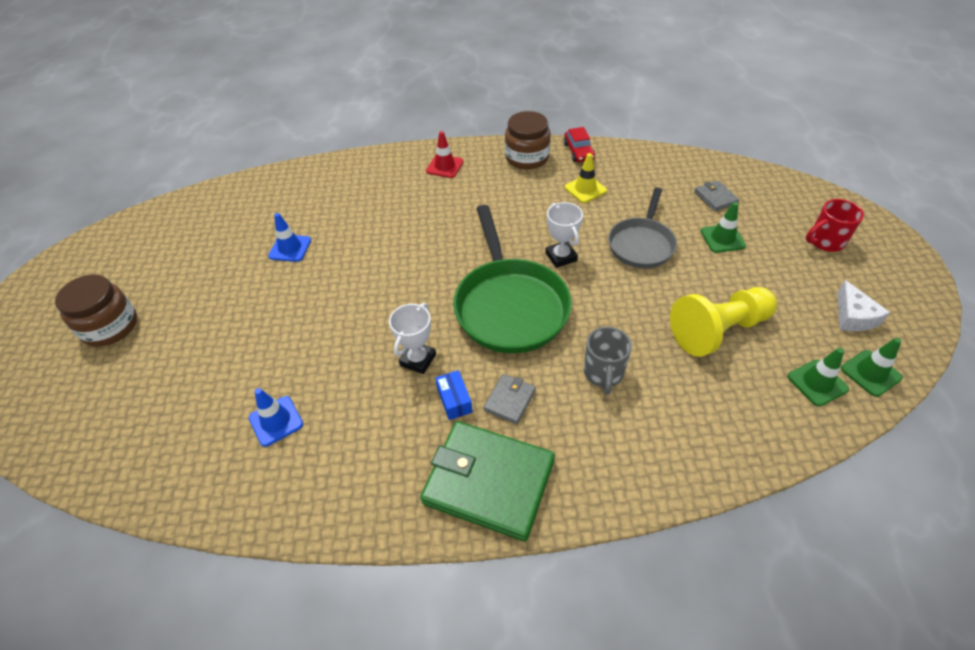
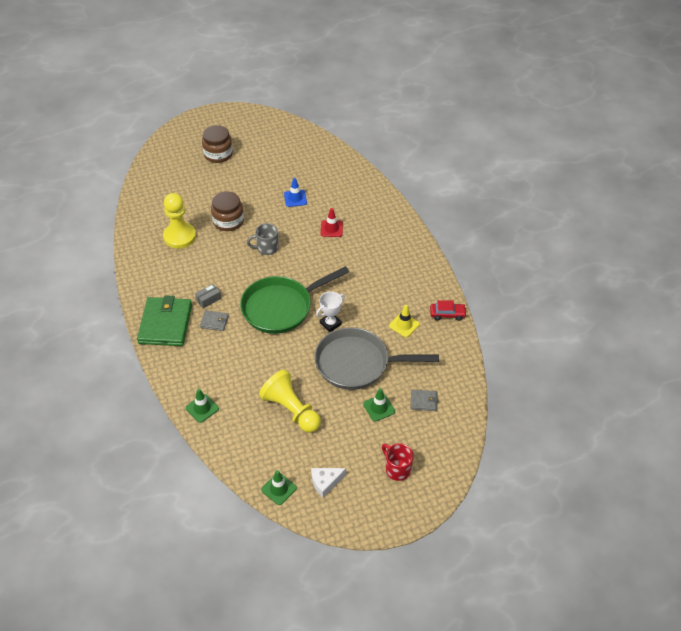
camera: 70 degrees right, 0 degrees up
(276, 421) = (179, 236): blue traffic cone -> yellow pawn
(418, 360) = (230, 278): white trophy -> none
(445, 166) = (399, 245): red traffic cone -> red traffic cone (331, 229)
(454, 400) = (208, 299): blue box -> grey box
(527, 158) = (427, 286): brown jar -> brown jar (228, 221)
(578, 151) = (447, 314): red car -> red car turned 150 degrees counterclockwise
(603, 373) = (243, 358): grey mug -> grey mug (266, 248)
(641, 244) = (357, 363): grey pan -> grey pan, size x1.59
(715, 198) = (423, 401): grey wallet -> grey wallet turned 45 degrees clockwise
(817, 383) = (263, 461): green traffic cone -> green traffic cone (202, 408)

